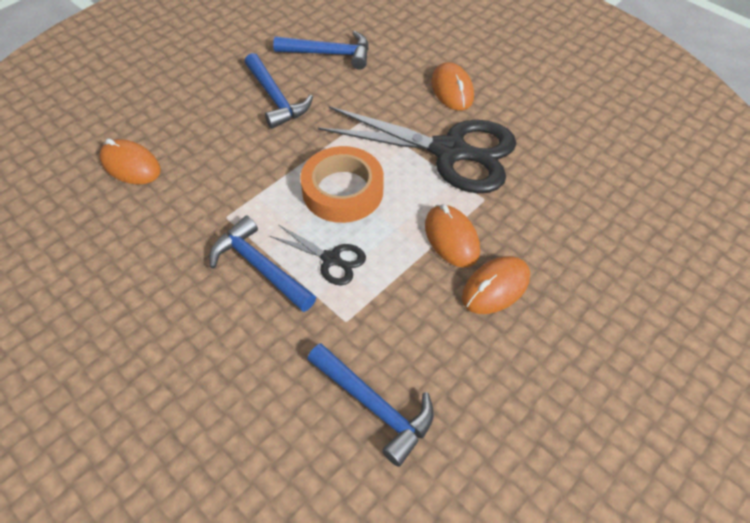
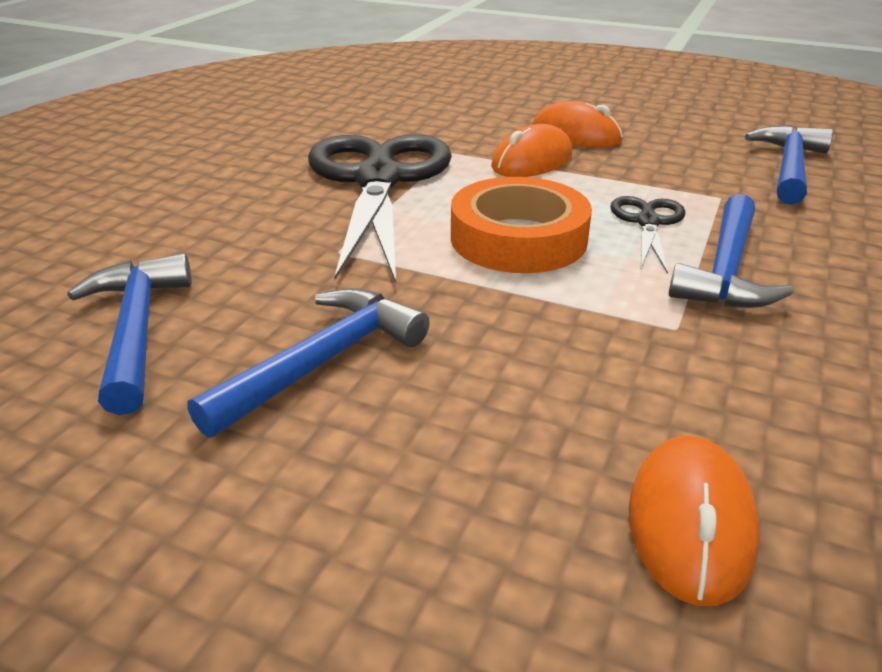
camera: 110 degrees left, 20 degrees down
(452, 90) = (232, 195): orange mouse -> none

